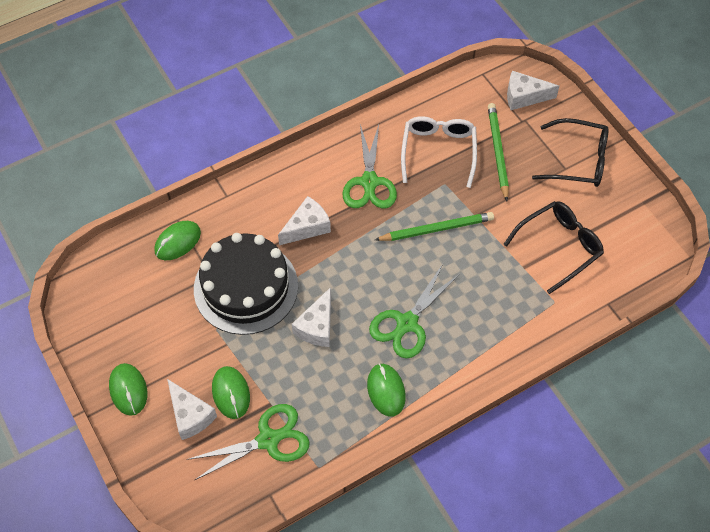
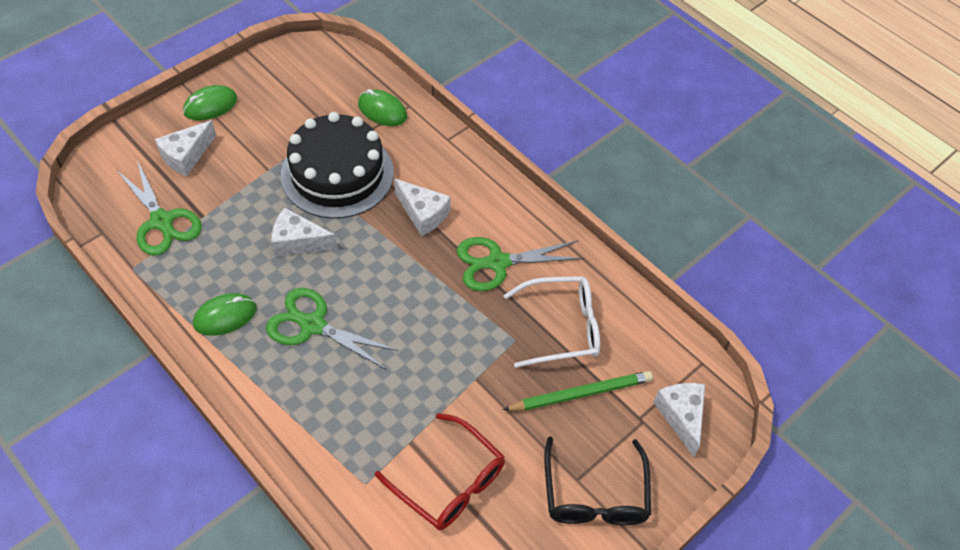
camera: 75 degrees right, 5 degrees down
(231, 393) = (212, 182): green mouse -> none
(436, 229) = (447, 339): green pencil -> none
(558, 247) = (448, 481): black glasses -> red glasses

